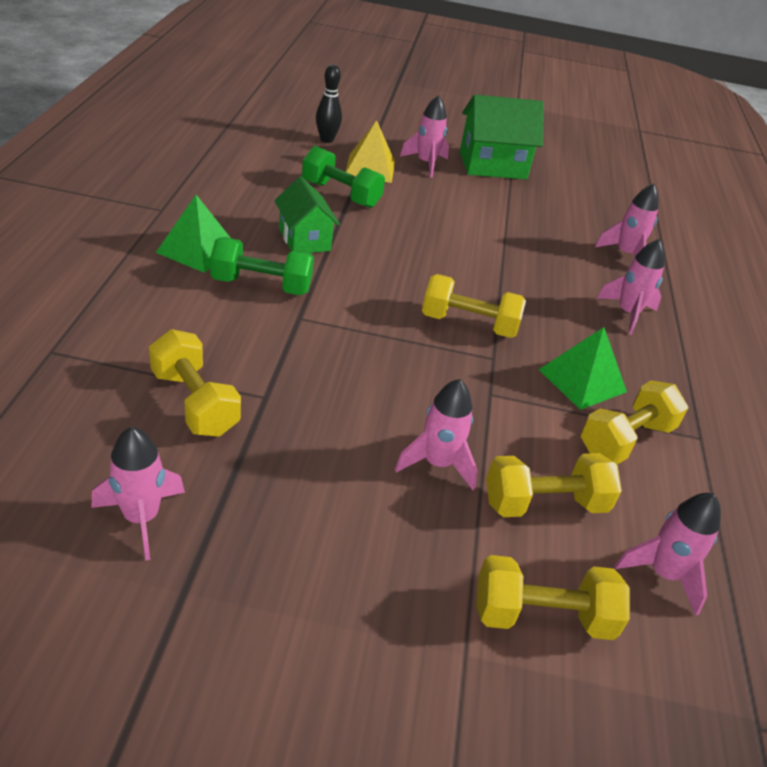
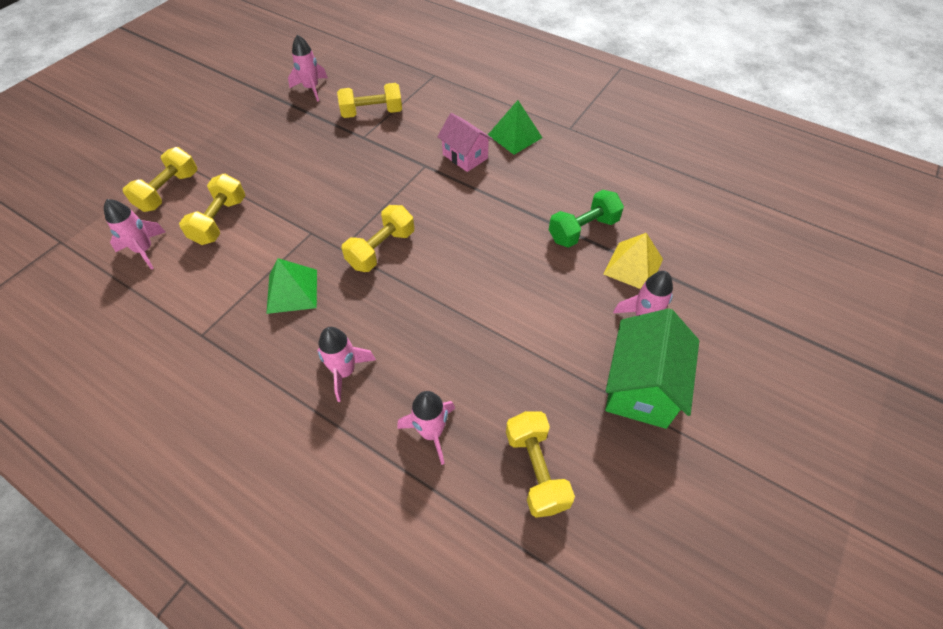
camera: 120 degrees right, 15 degrees up
(261, 285) = (465, 156): green dumbbell -> pink house
(304, 239) = (516, 190): green house -> none
(326, 140) = (694, 249): black bowling pin -> none
(437, 463) = (275, 187): pink rocket -> none
(625, 440) = (230, 286): yellow dumbbell -> yellow dumbbell (536, 470)

